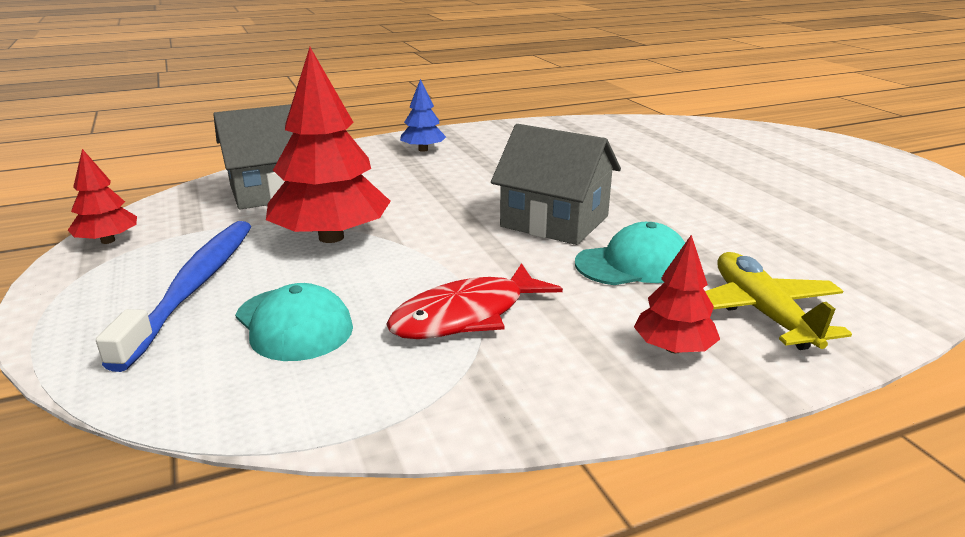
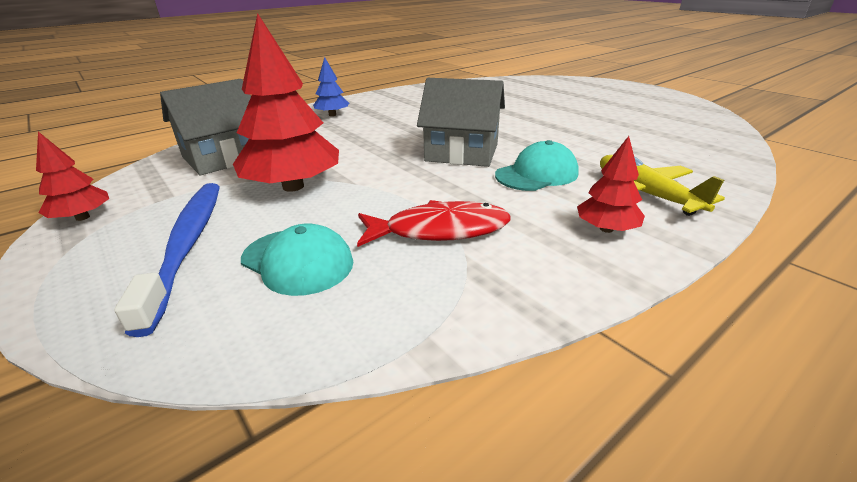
camera: 15 degrees left, 5 degrees up
(466, 315) = (439, 230): red fish -> red fish turned 135 degrees counterclockwise

